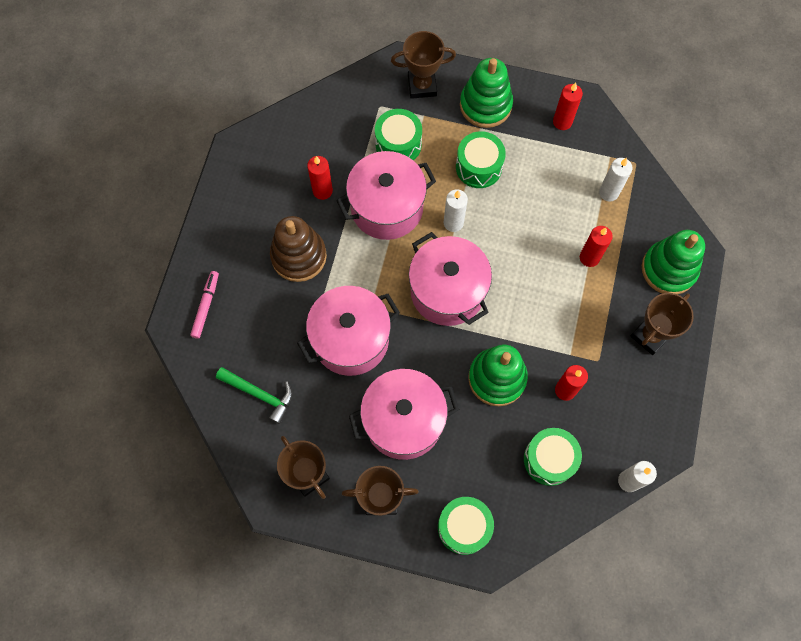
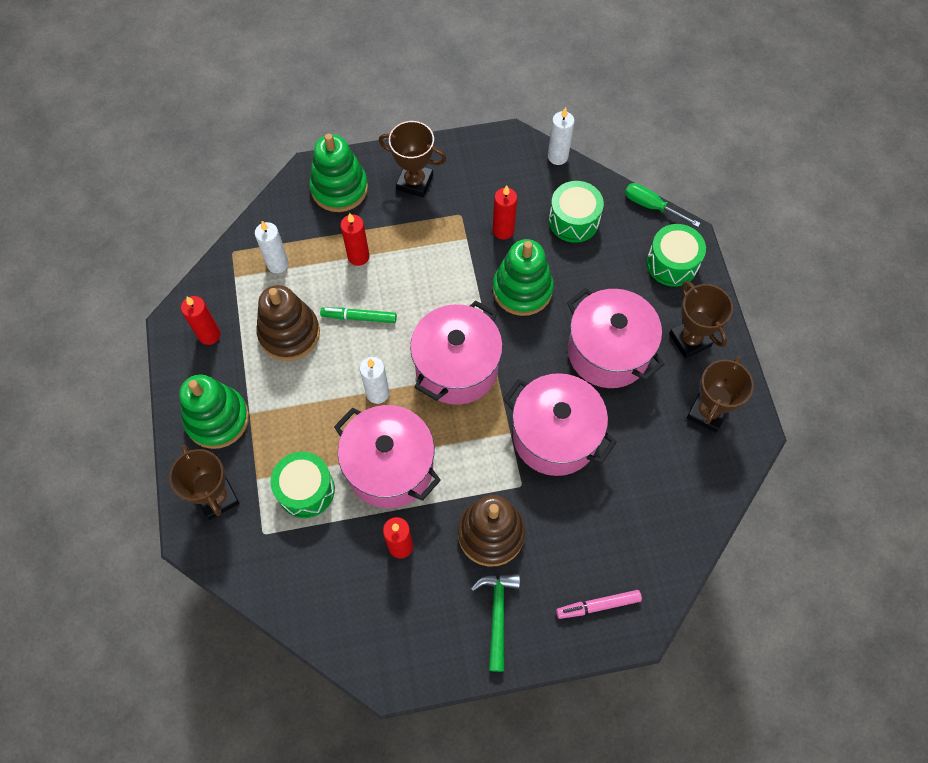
camera: 115 degrees left, 5 degrees down
(260, 394) = (658, 497): green hammer -> green hammer (497, 614)
(478, 167) = (299, 395): green drum -> none
(529, 235) = (359, 317): none -> green marker
(534, 543) = (651, 206): none -> green screwdriver
(537, 179) = (289, 333): none -> brown stacking toy

